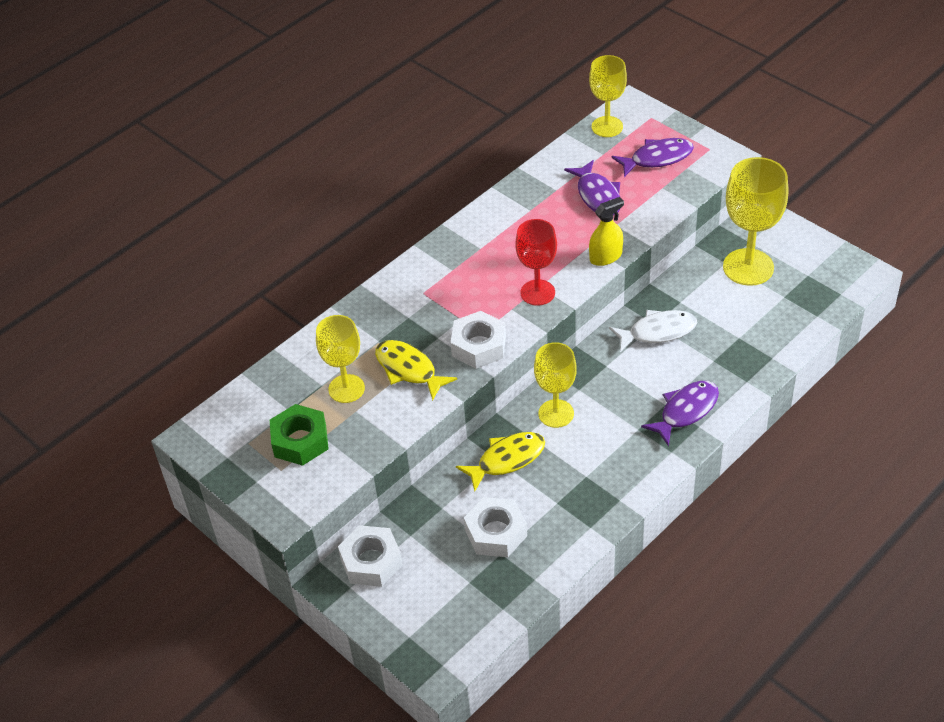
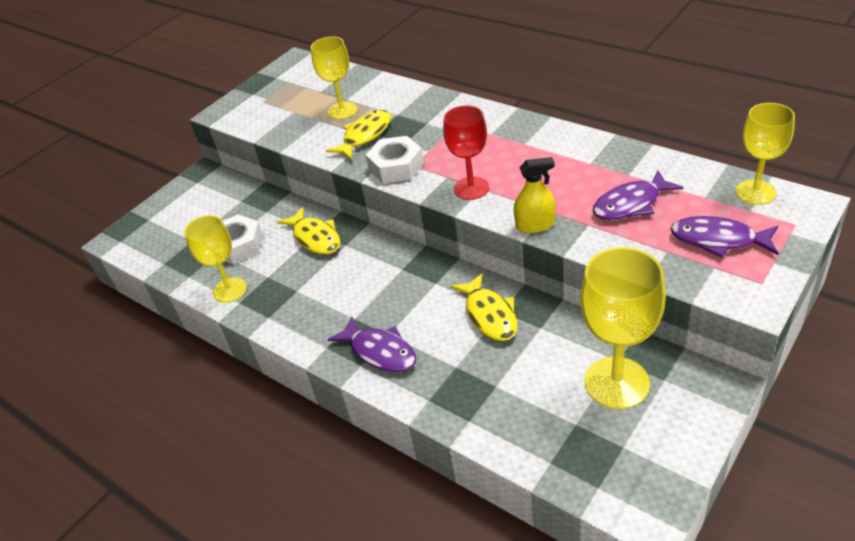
camera: 85 degrees right, 5 degrees down
(300, 441) = (289, 103): green nut -> none
(371, 561) = (218, 187): white nut -> none
(556, 413) = (370, 258): yellow goblet -> yellow goblet (230, 290)
(605, 257) = (535, 225): yellow spray bottle -> yellow spray bottle turned 60 degrees counterclockwise
(657, 158) = (718, 240): purple fish -> purple fish turned 135 degrees clockwise
(658, 332) = (489, 315): white fish -> yellow fish

